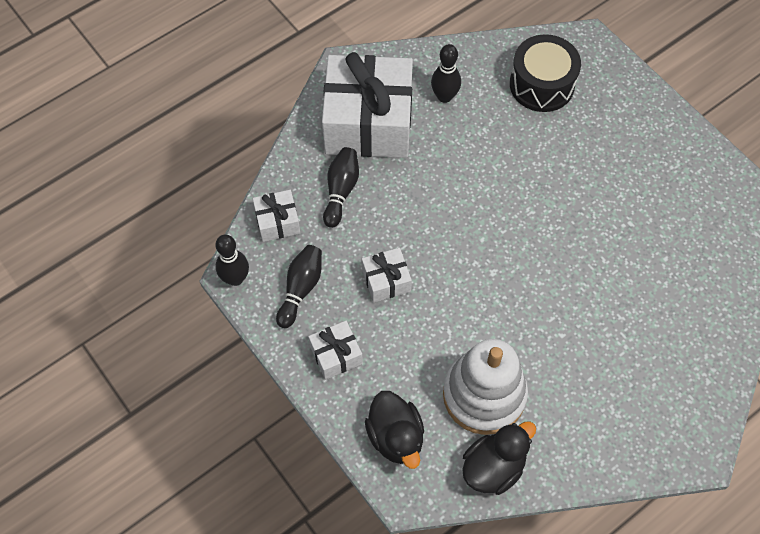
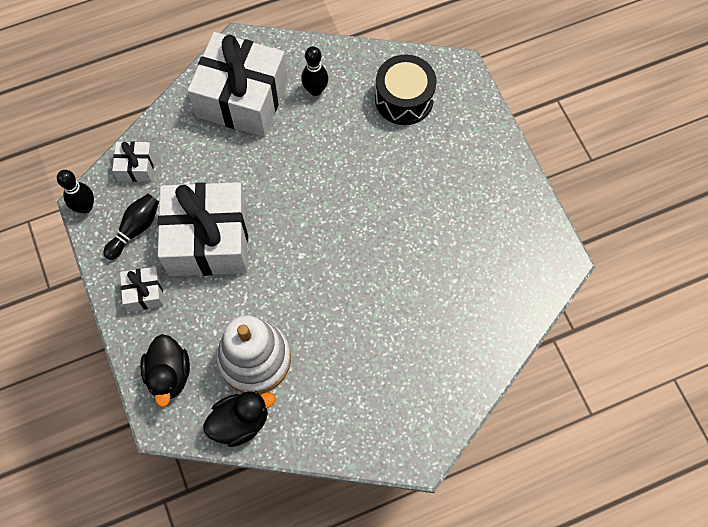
camera: 15 degrees right, 5 degrees up
(341, 191) = (198, 153): black bowling pin -> none
(386, 281) = (208, 240): white gift -> white gift, size x2.24

